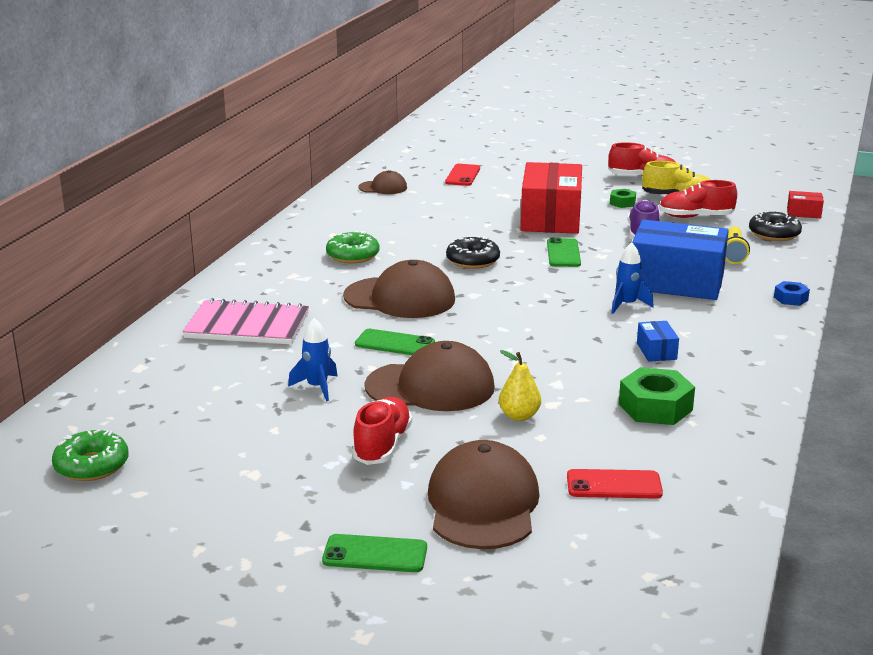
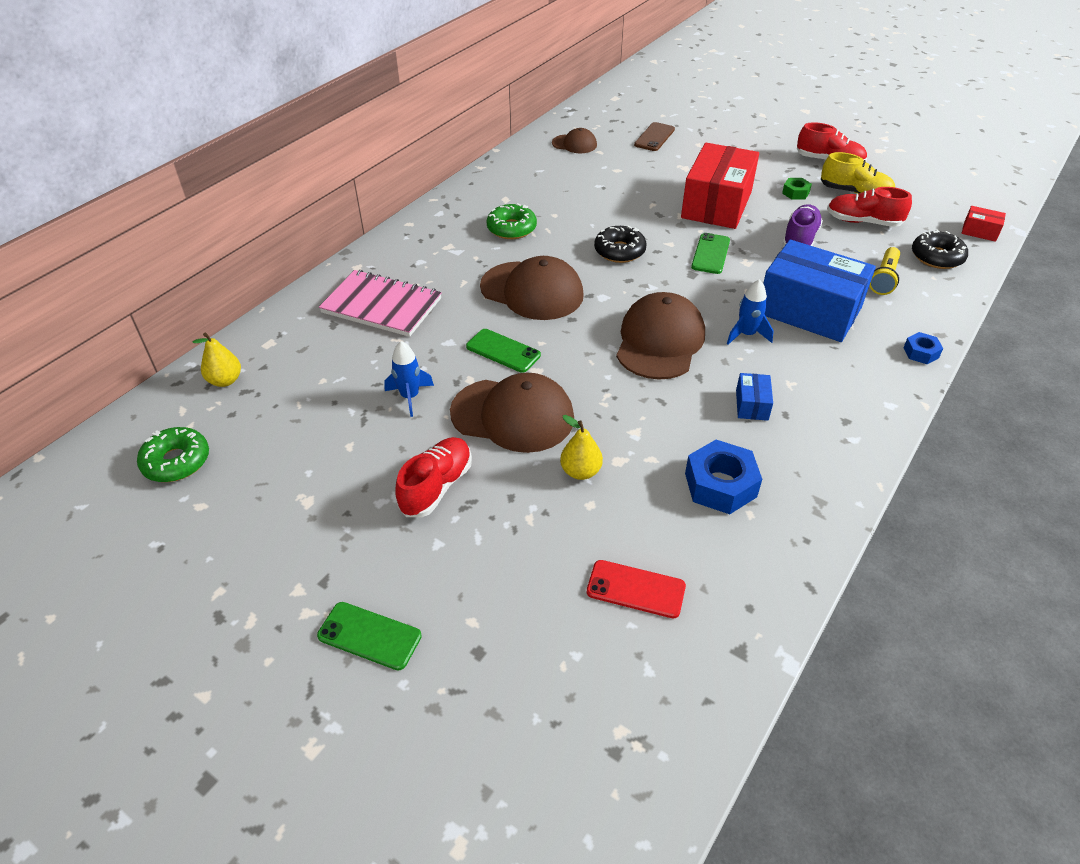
camera: 15 degrees right, 20 degrees up
(108, 400) = (225, 380): none -> yellow pear
(462, 175) = (654, 137): red phone -> brown phone
(483, 504) = (497, 588): brown cap -> brown cap (659, 341)
(655, 407) = (720, 485): green nut -> blue nut

